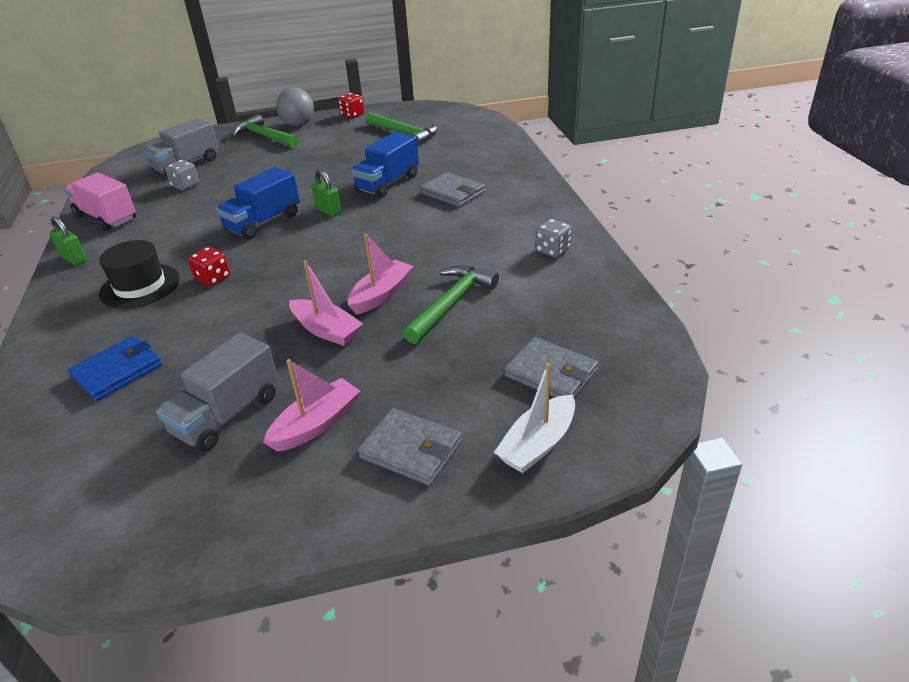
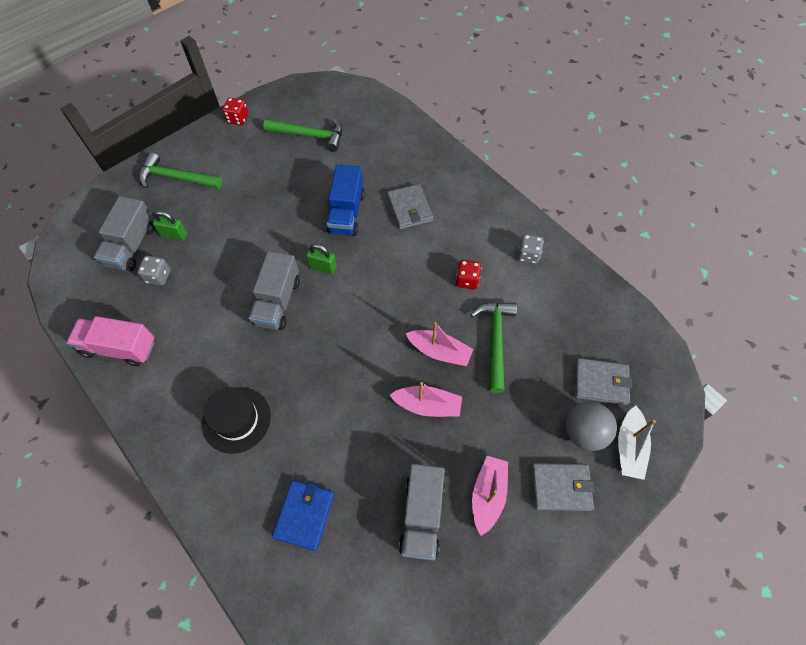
camera: 30 degrees left, 25 degrees up
(74, 259) = (141, 412): green padlock -> green padlock (174, 235)
(213, 278) = (292, 386): red dice -> red dice (467, 280)
(263, 222) = (277, 302): blue truck -> grey truck
(298, 124) = (194, 149): grey ball -> grey ball (584, 432)
(381, 295) = (439, 351): pink boat -> pink boat turned 105 degrees clockwise
(453, 193) = (409, 208): grey wallet -> grey wallet turned 60 degrees clockwise

